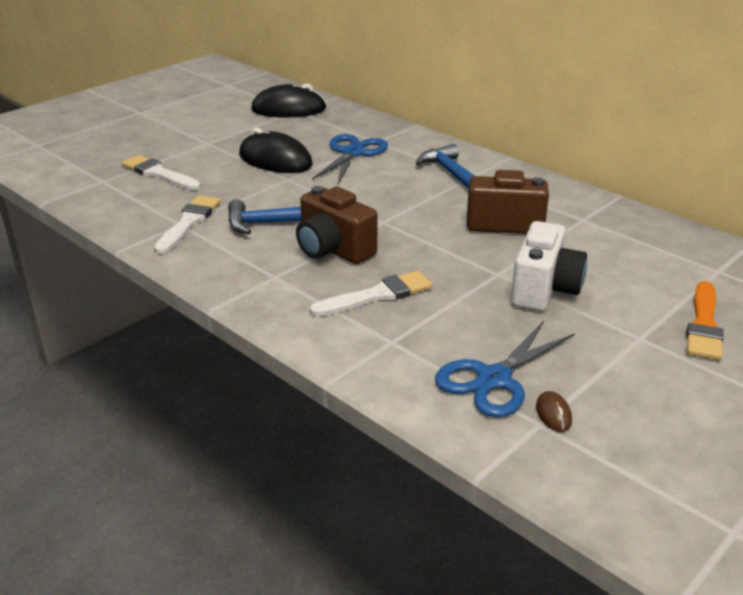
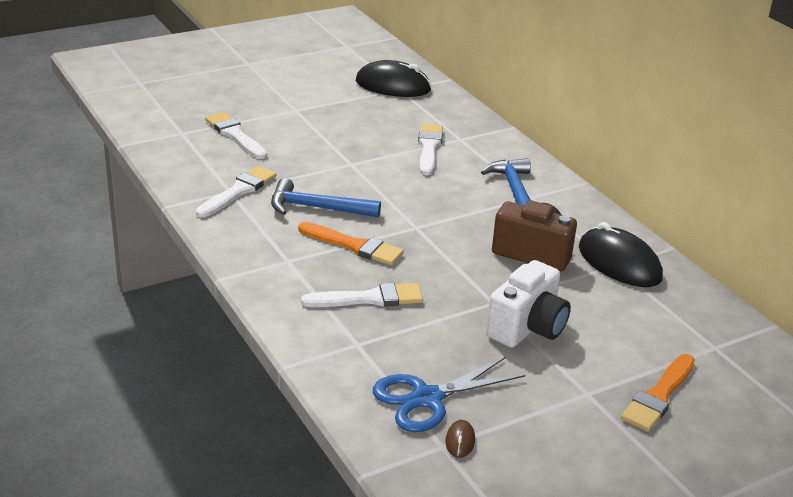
camera: 15 degrees right, 0 degrees up
(275, 160) = (350, 141): black mouse -> black mouse (619, 263)
(333, 250) = (354, 246): brown camera -> orange brush
(352, 153) = (429, 147): blue scissors -> white brush

